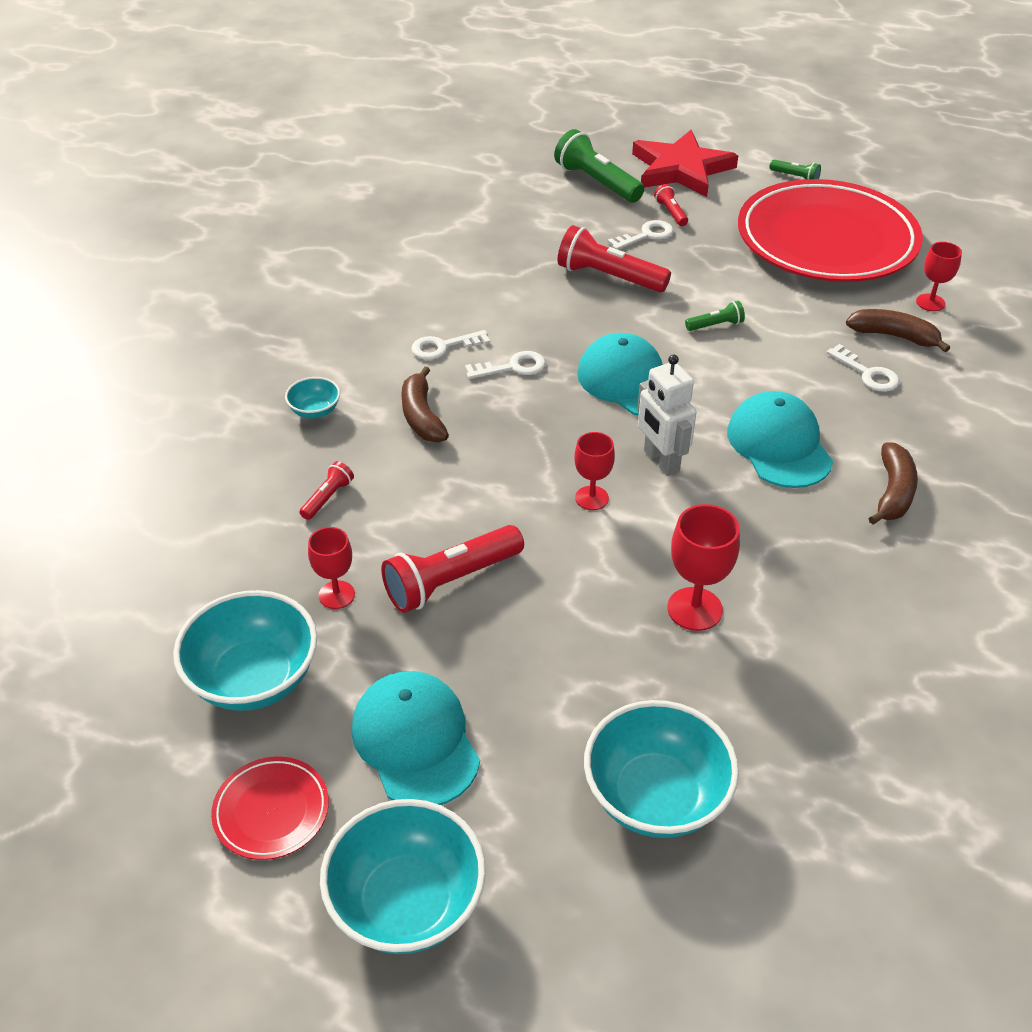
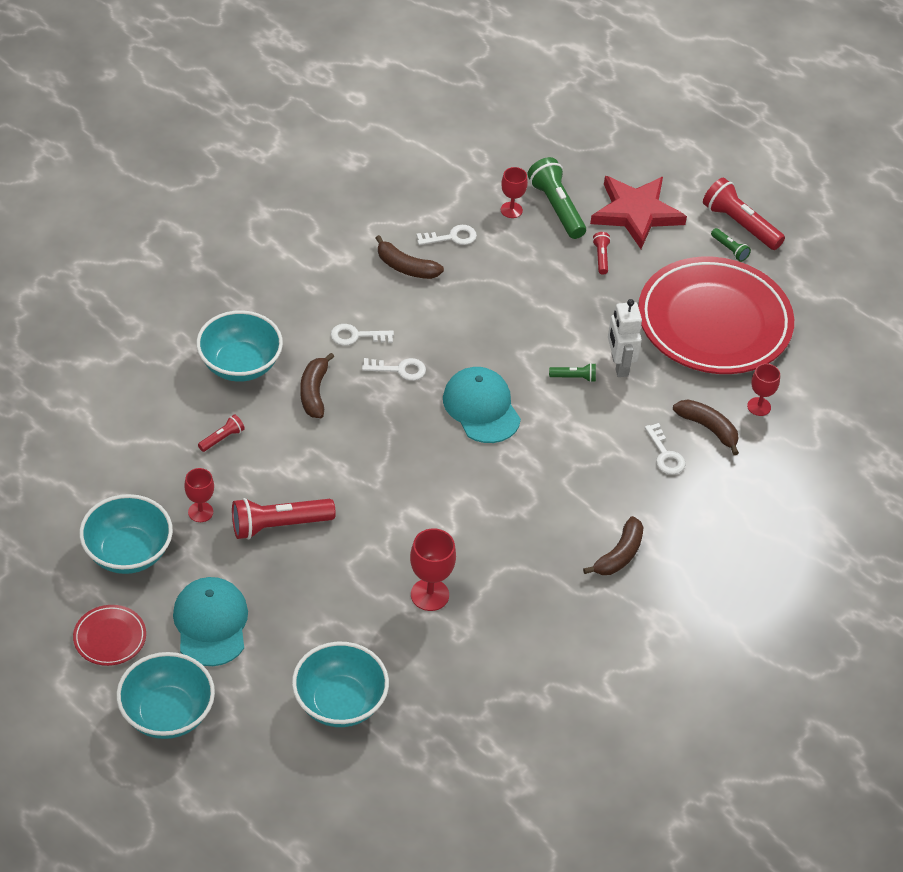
camera: 15 degrees right, 5 degrees up
(315, 411) = (240, 365): turquoise bowl -> turquoise bowl, size x2.06
(465, 269) = (406, 267): none -> brown banana
(591, 498) = (403, 494): red goblet -> red goblet (511, 210)
(609, 277) = (515, 308): red flashlight -> red flashlight (740, 225)
(646, 235) = (567, 275): white key -> white key (451, 237)
(661, 461) = (467, 480): white robot -> white robot (619, 365)
(779, 445) = (560, 493): turquoise cap -> none

